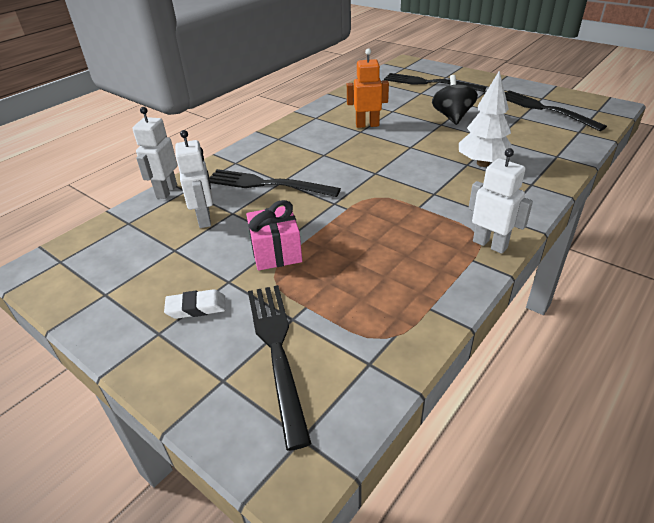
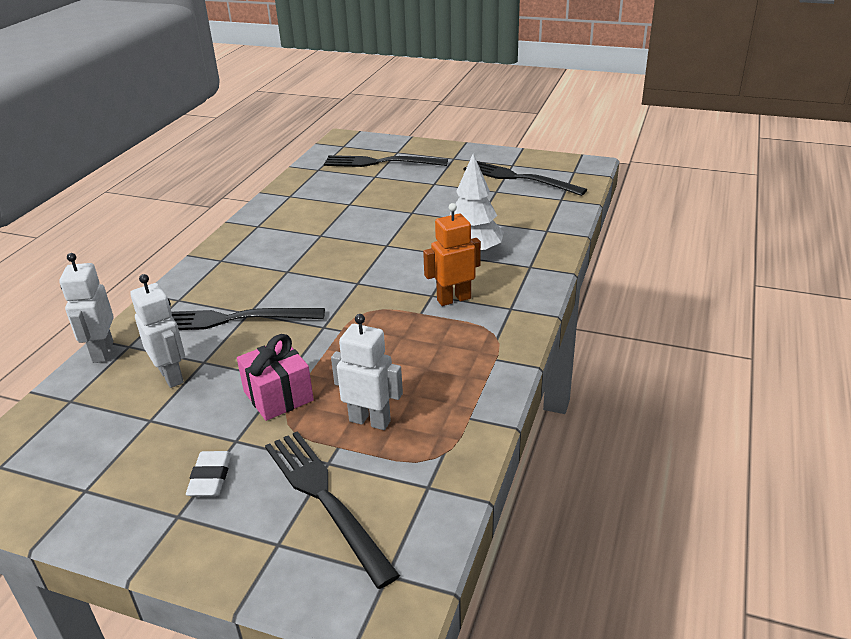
camera: 20 degrees left, 5 degrees down
(196, 307) = (210, 478): white eraser -> white eraser turned 60 degrees counterclockwise
(367, 125) = (325, 226): orange robot -> orange robot (453, 299)
(452, 117) = (421, 201): black spinning top -> none
(490, 244) = (508, 339): white robot -> white robot (370, 421)

